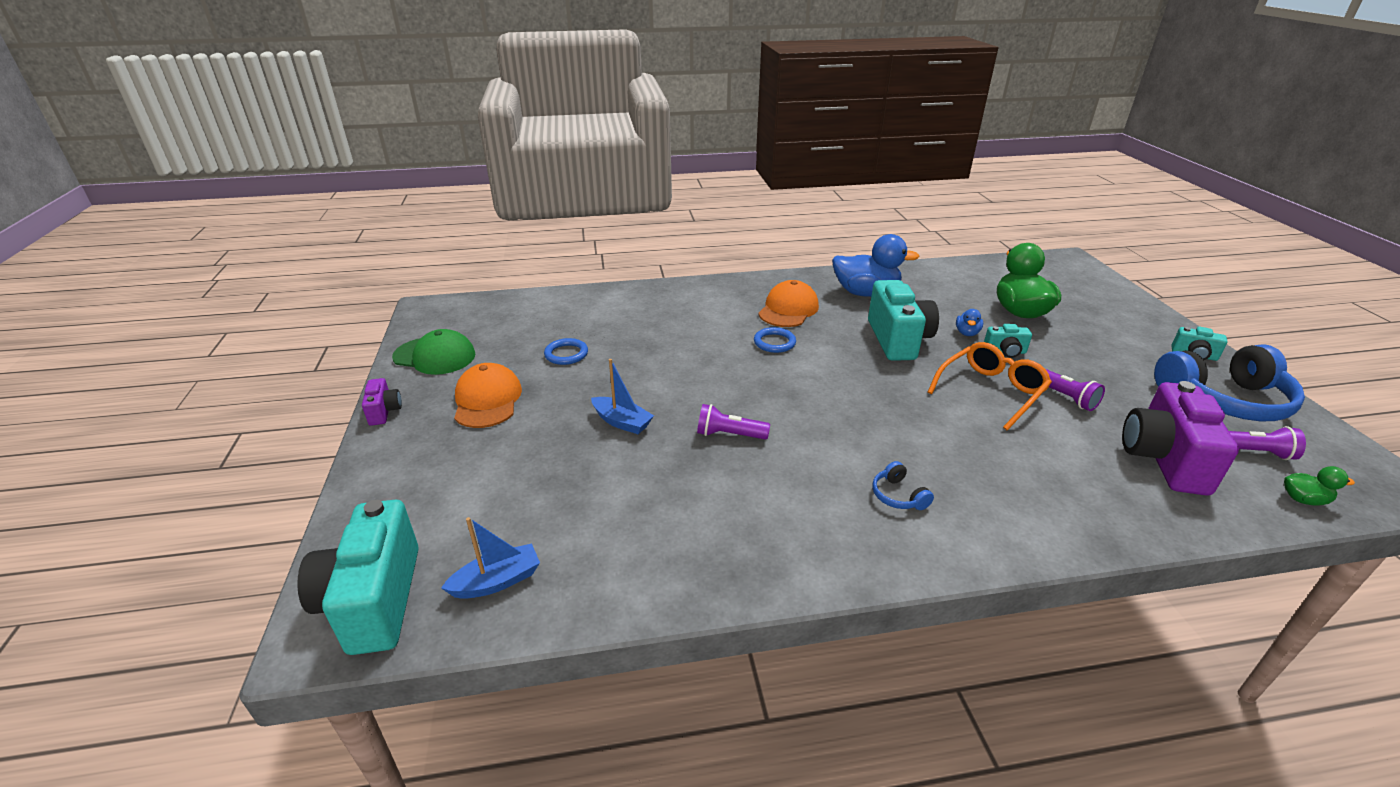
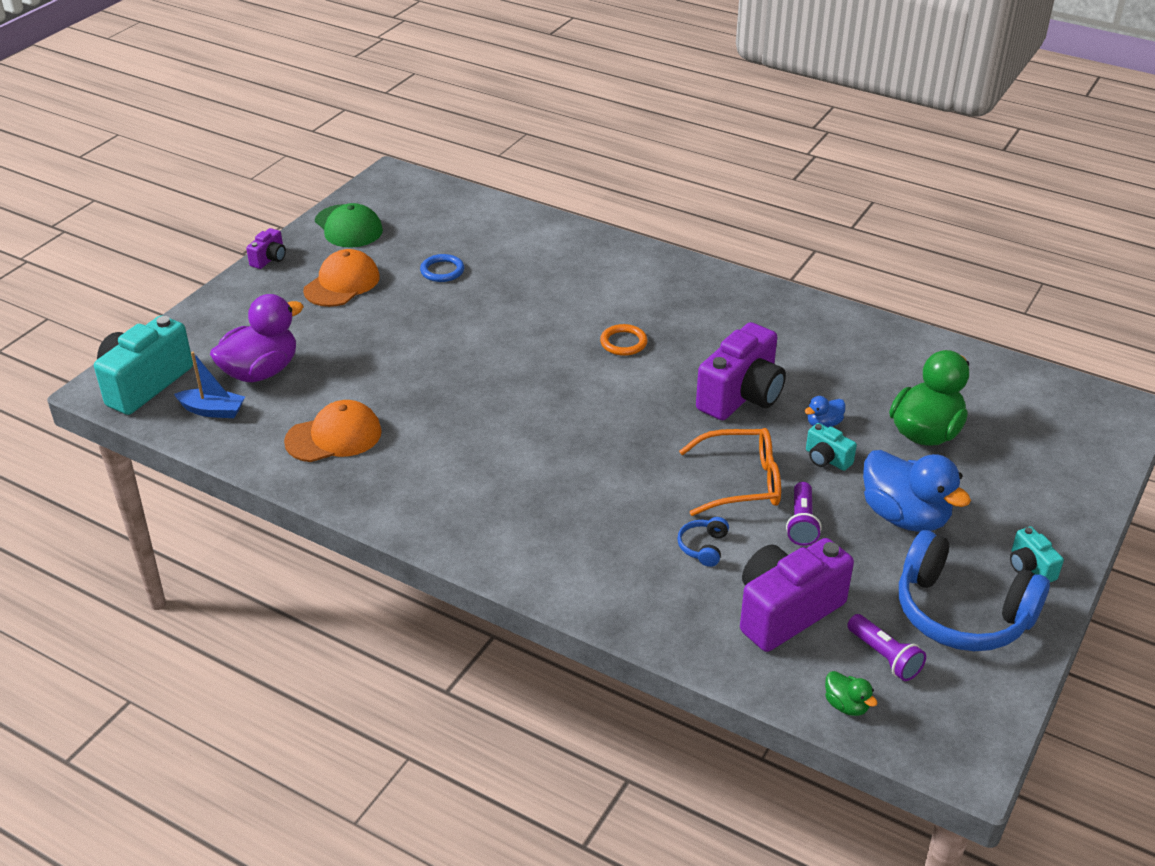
camera: 40 degrees right, 5 degrees up
(503, 513) = (261, 372): none -> purple duck
(622, 422) = (409, 349): blue boat -> none
(729, 434) = (470, 399): purple flashlight -> none
(774, 342) = (623, 343): blue ring -> orange ring
(788, 309) = (688, 317): orange cap -> orange cap (334, 436)
(865, 293) = (795, 336): blue duck -> blue duck (904, 516)
(898, 340) = (741, 396): turquoise camera -> purple camera
(898, 496) = (521, 507): blue headphones -> blue headphones (703, 547)

